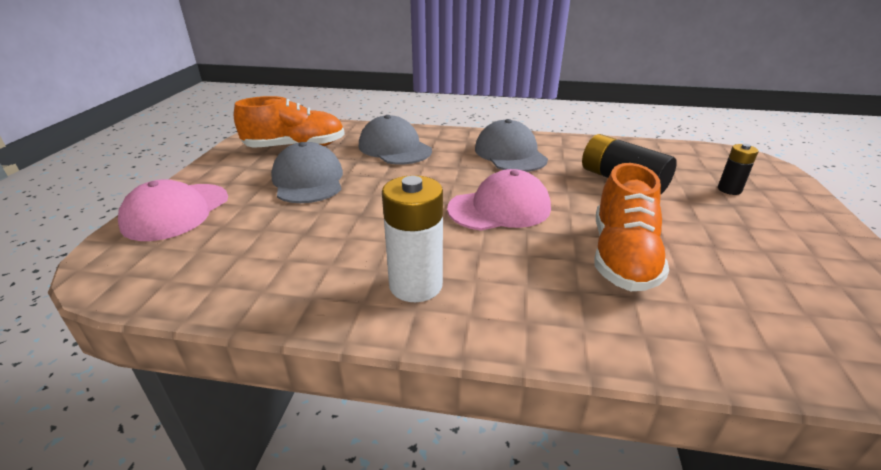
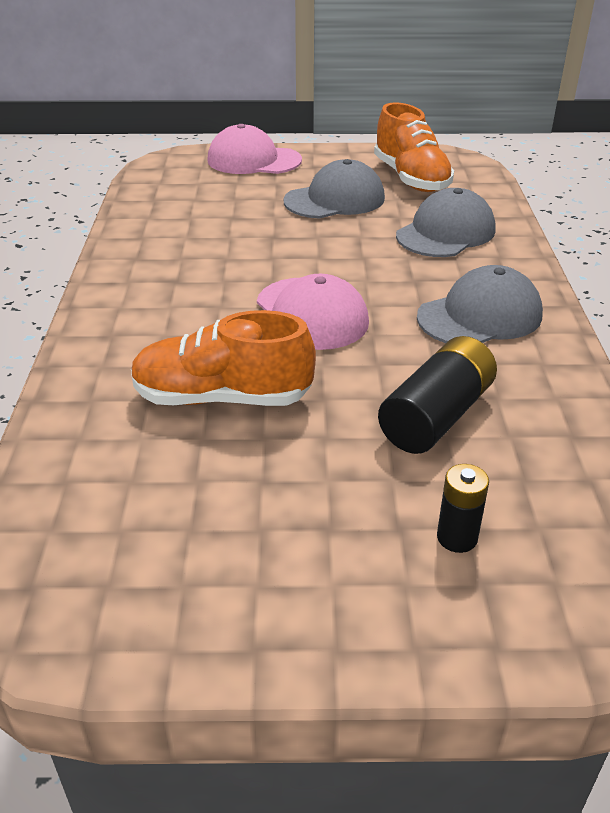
camera: 80 degrees right, 5 degrees up
(415, 285) = (159, 278): white battery -> none

